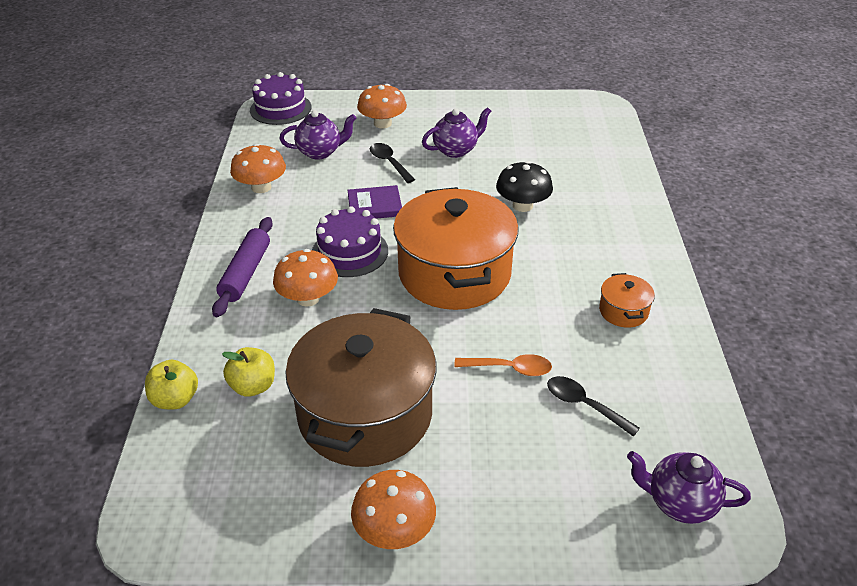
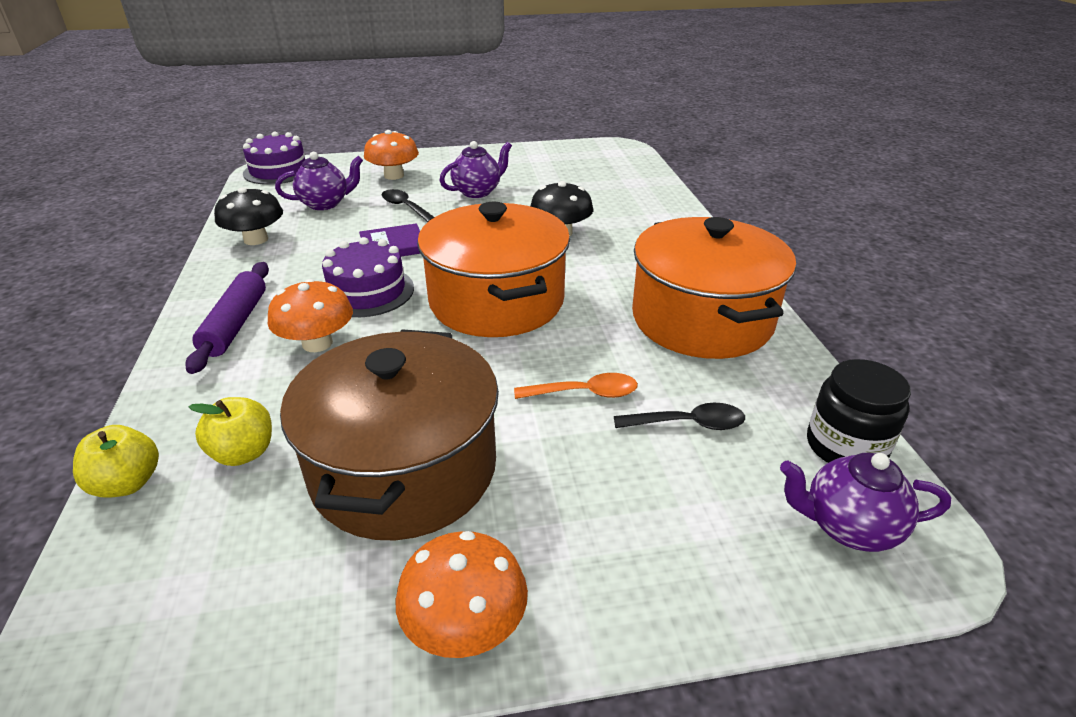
camera: 10 degrees left, 5 degrees down
(261, 187) = (256, 239): orange mushroom -> black mushroom
(584, 405) = (688, 424): black spoon -> black spoon turned 150 degrees clockwise
(623, 311) = (701, 319): orange pot -> orange pot, size x2.42
(703, 440) = (845, 446): none -> black jar

